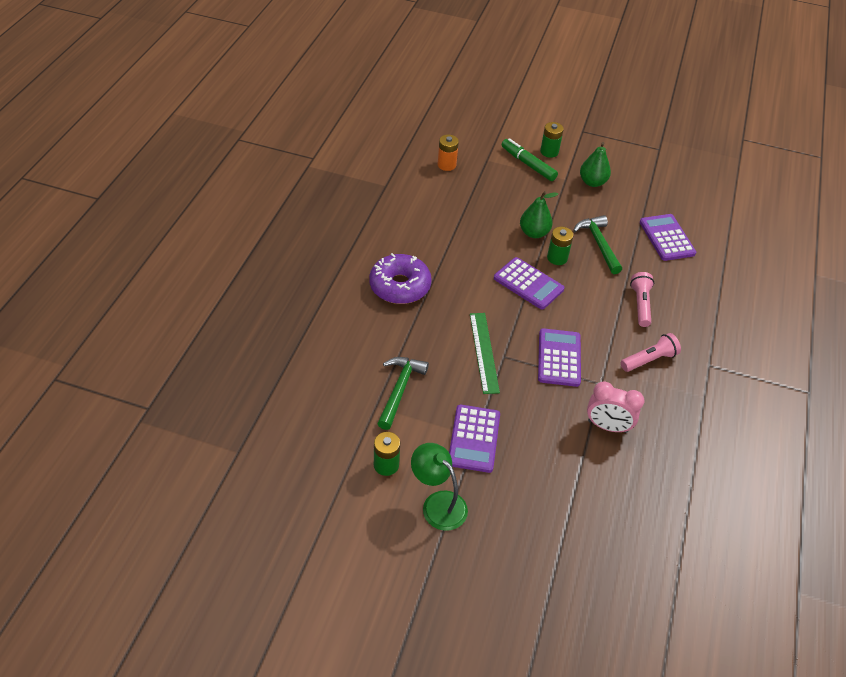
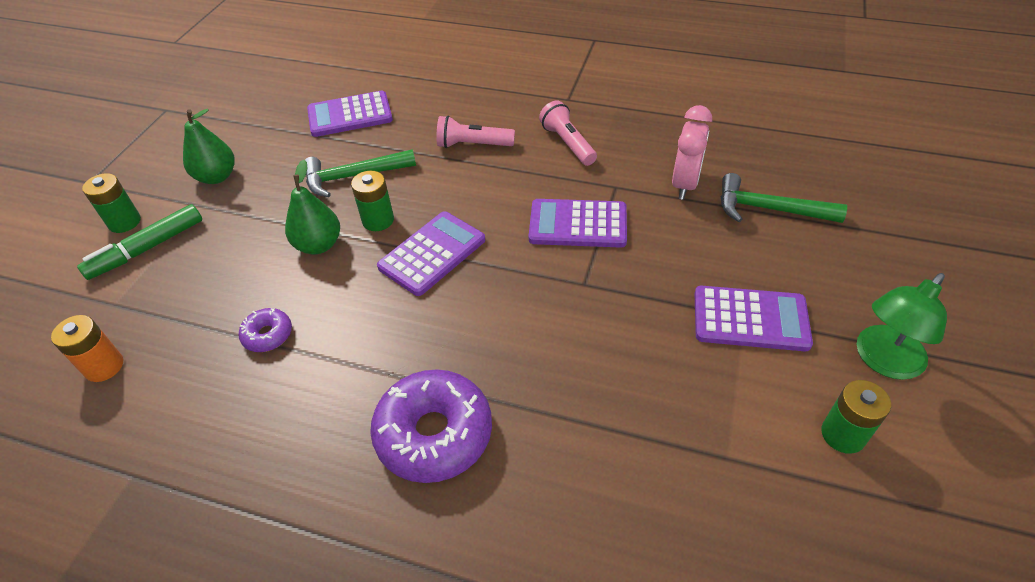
camera: 85 degrees left, 0 degrees up
(399, 390) = (682, 422): green hammer -> green hammer (769, 209)
(465, 219) = (268, 335): none -> purple donut
(484, 352) = (579, 308): green ruler -> none

